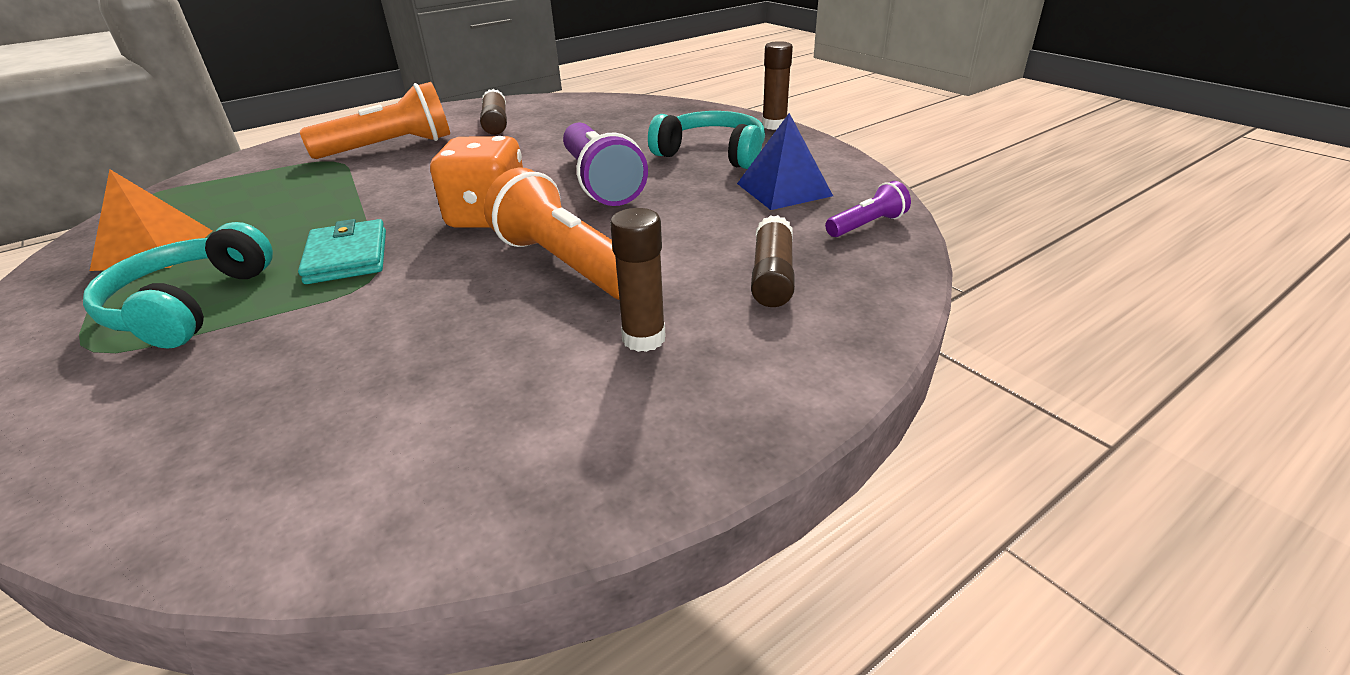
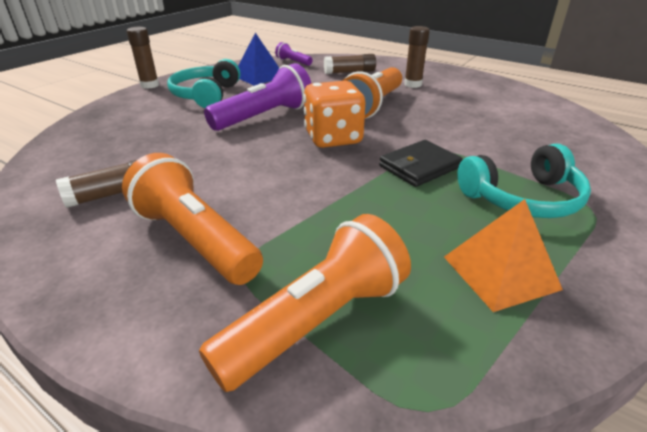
camera: 110 degrees left, 0 degrees up
(248, 177) = (317, 320): none -> orange flashlight
(347, 257) = (419, 167): turquoise wallet -> black wallet

